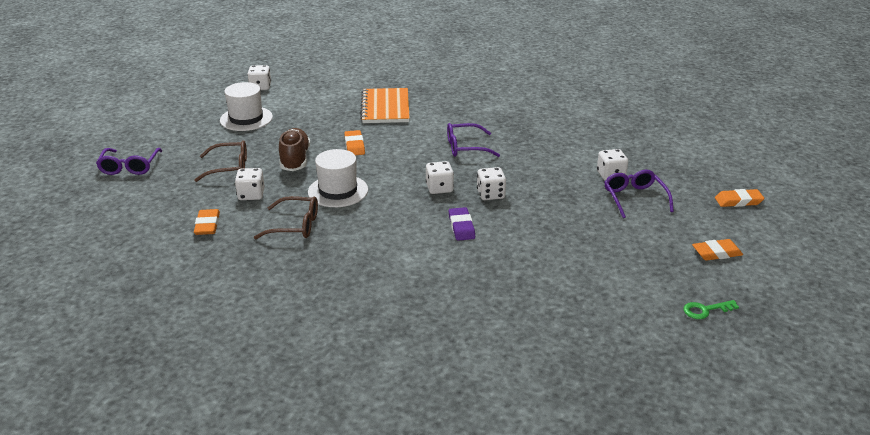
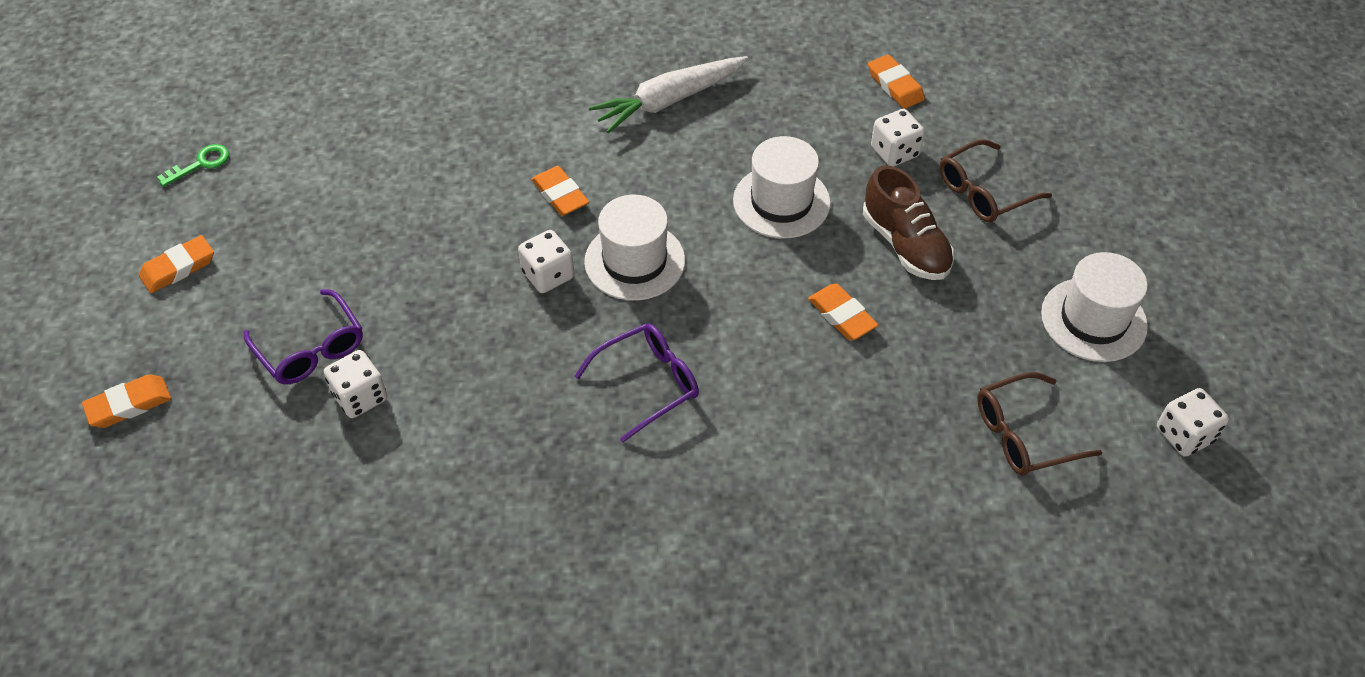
camera: 155 degrees right, 20 degrees up
(129, 167) = (1122, 142): purple glasses -> none
(296, 226) = (783, 122): brown glasses -> brown glasses (1022, 435)
(355, 257) = (668, 101): none -> white carrot
(385, 107) = (878, 459): orange notebook -> none
(439, 188) = (634, 261): white dice -> white hat
(461, 227) = (560, 194): purple eraser -> orange eraser

